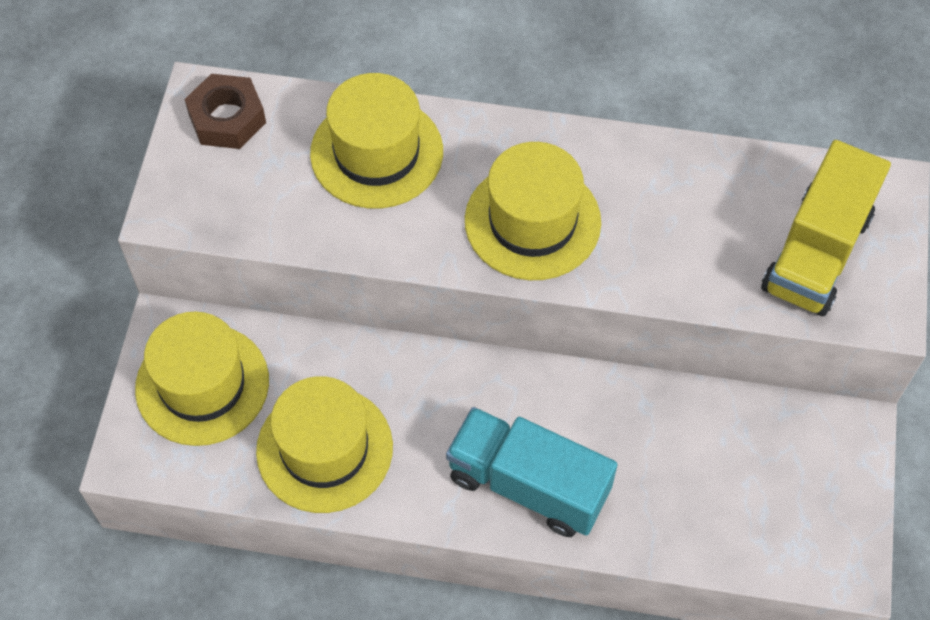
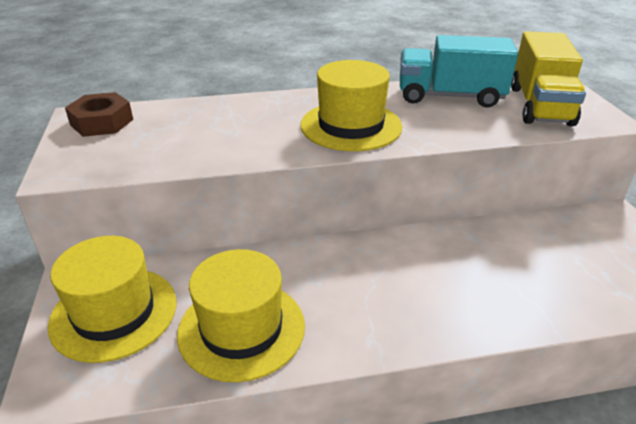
camera: 20 degrees left, 25 degrees down
(376, 152) = (222, 118): yellow hat -> none
(528, 484) = (425, 306): turquoise truck -> turquoise truck (450, 96)

